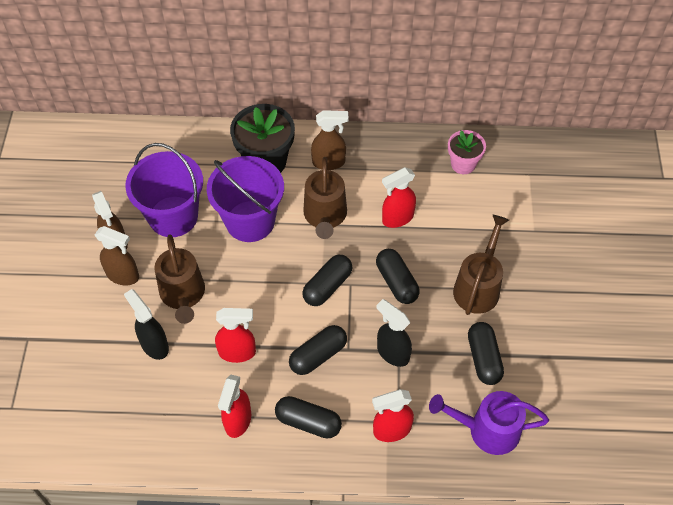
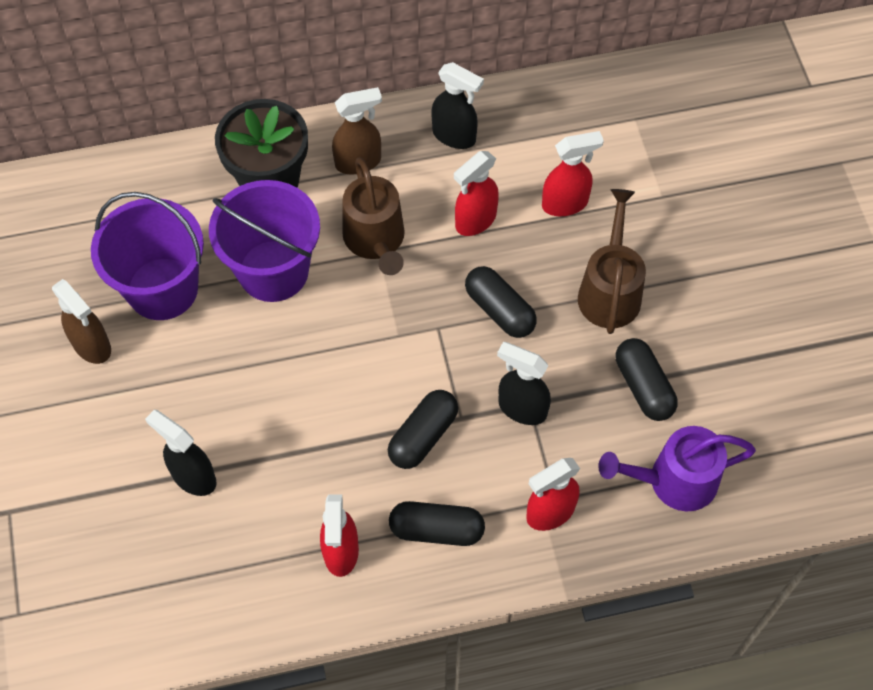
camera: 15 degrees left, 5 degrees up
(123, 275) = (118, 389): brown spray bottle -> none
(183, 295) = (211, 397): brown watering can -> none
(237, 352) = (312, 458): red spray bottle -> red spray bottle (565, 203)
(327, 286) = (407, 337): black capsule -> none
(399, 159) = (454, 136): none -> black spray bottle
(463, 164) = (543, 124): pink flower pot -> none

